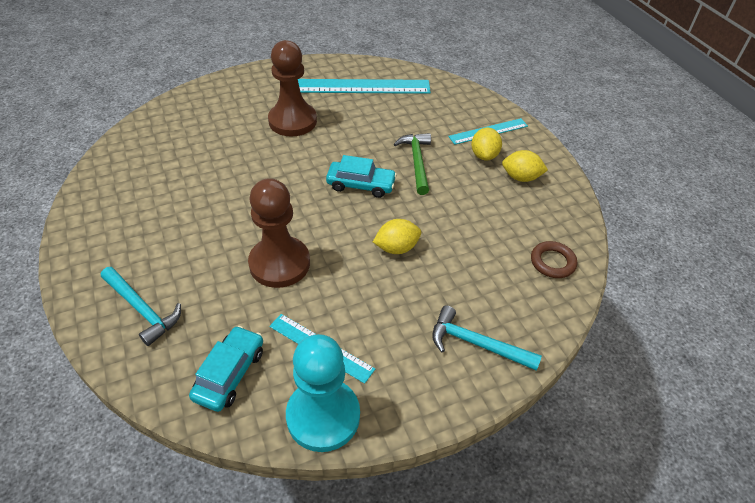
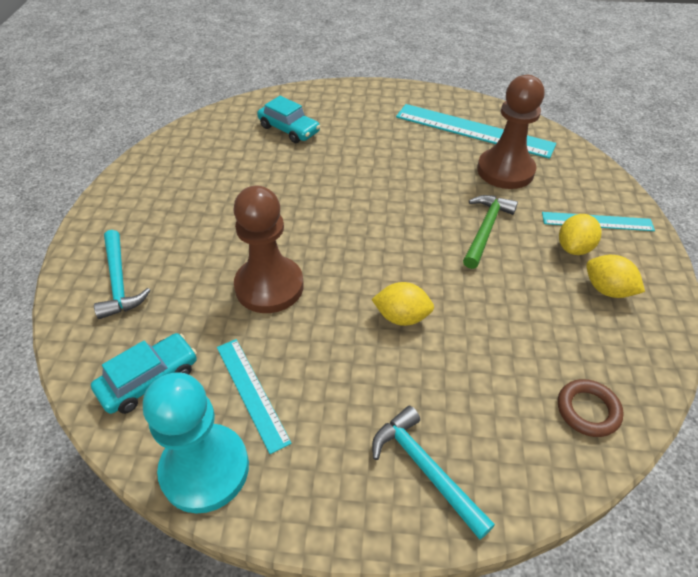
camera: 30 degrees right, 0 degrees up
(292, 121) = (377, 146): brown pawn -> brown pawn (505, 171)
(361, 185) = (406, 234): turquoise car -> turquoise car (289, 129)

